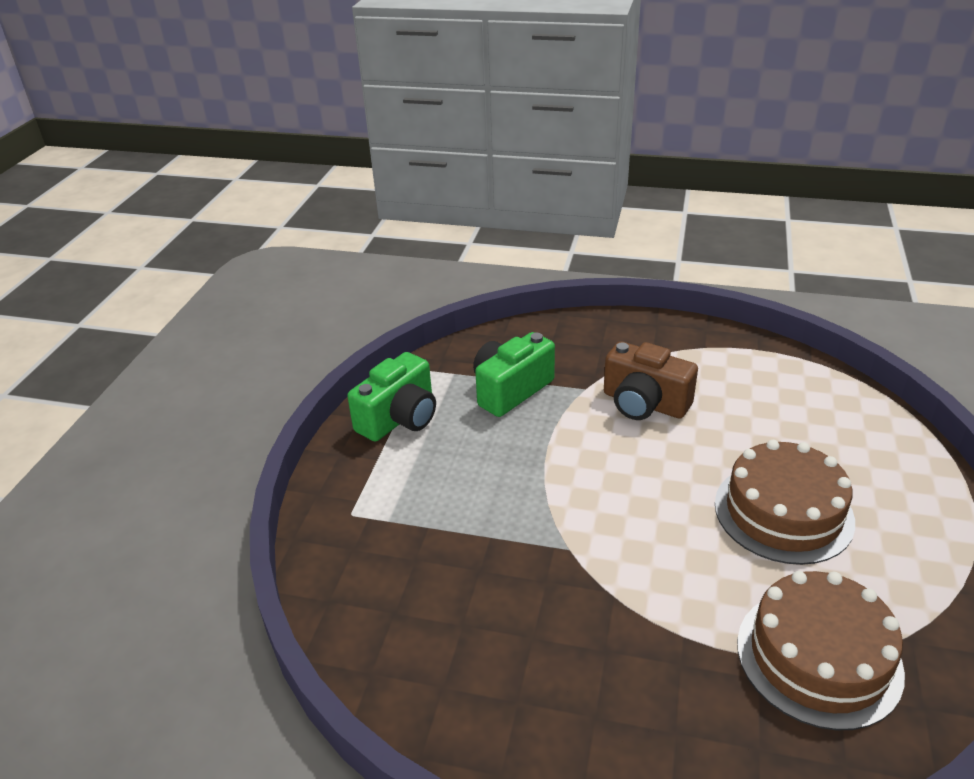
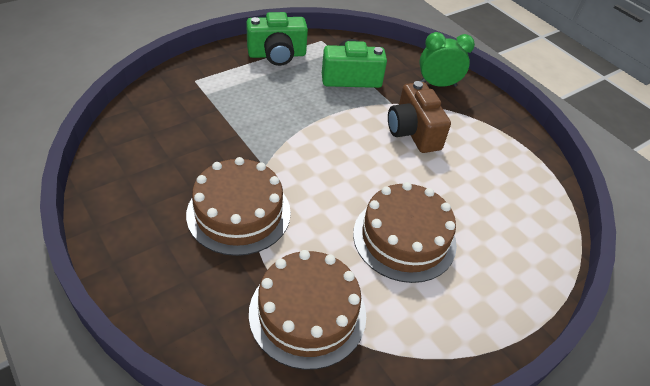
camera: 35 degrees right, 10 degrees up
(597, 340) = (437, 84): none -> green clock
(618, 618) = (239, 213): none -> brown cake

